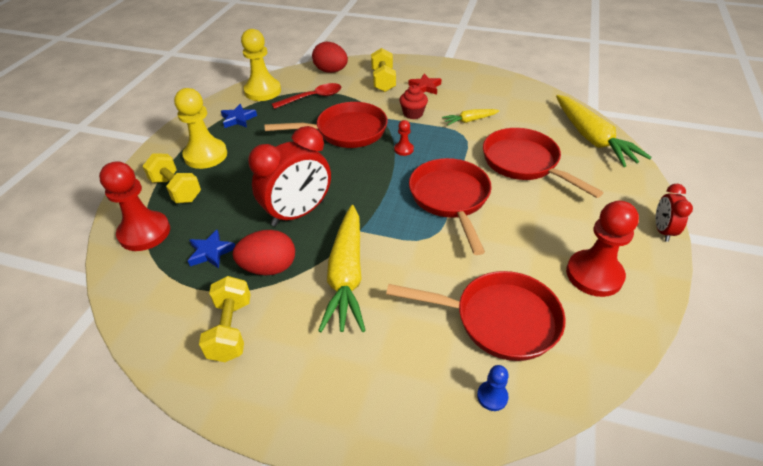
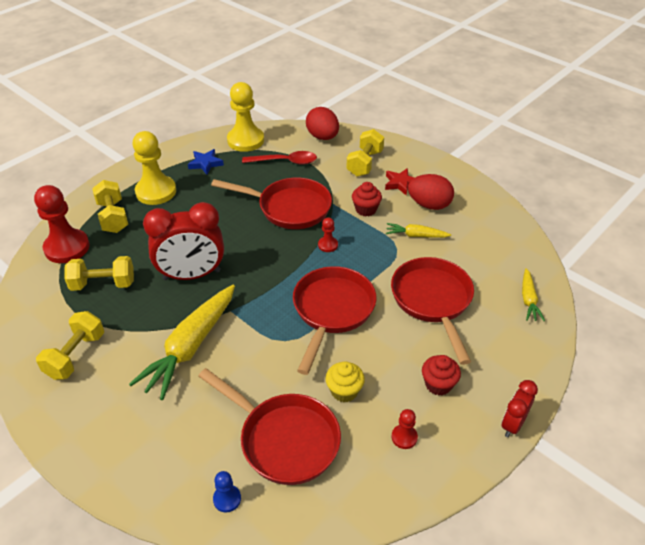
camera: 25 degrees right, 0 degrees up
(211, 252) = (103, 284): blue star -> yellow dumbbell
(269, 267) = (136, 315): red egg -> red egg (429, 205)
(515, 258) = (344, 391): none -> yellow cupcake
(583, 223) = (438, 384): none -> red cupcake
(592, 139) = (528, 300): yellow carrot -> yellow carrot, size x0.50
(594, 275) = (404, 437): red pawn -> red pawn, size x0.46

